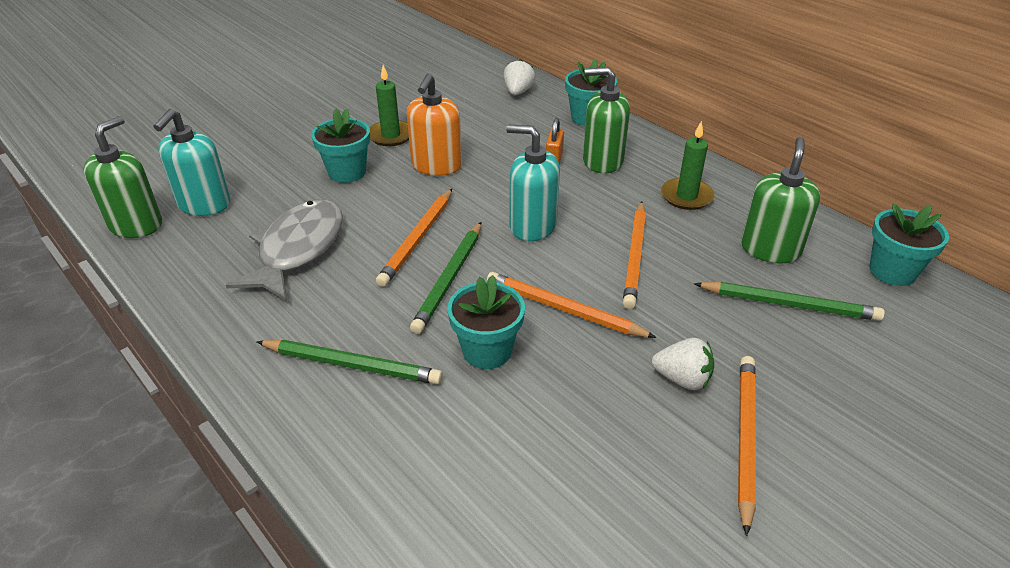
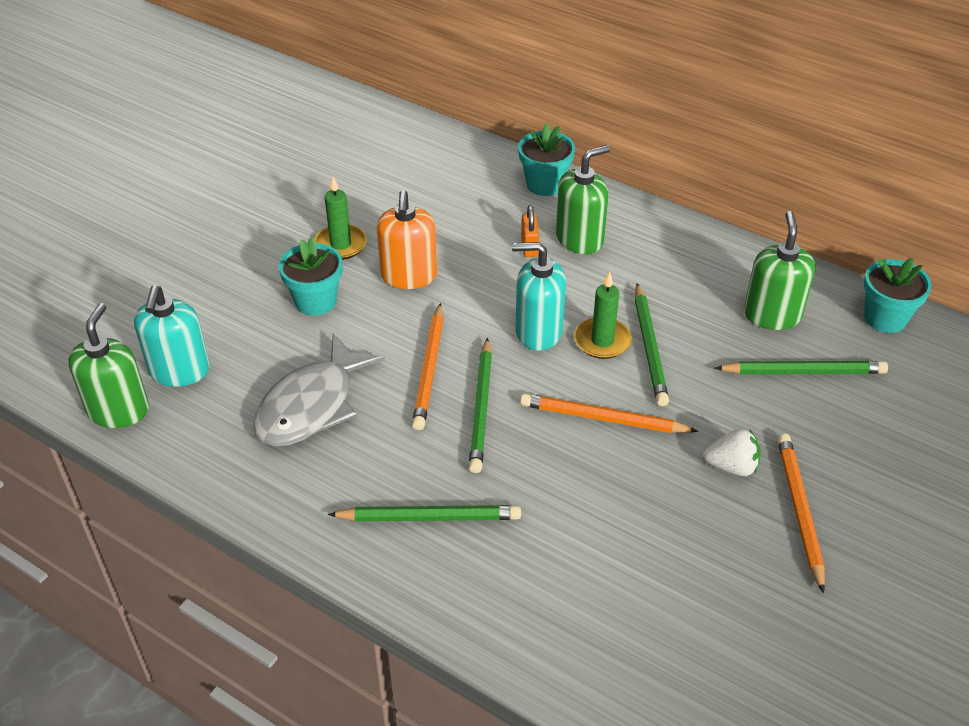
camera: 15 degrees left, 5 degrees up
(298, 250) = (311, 405): grey fish -> grey fish turned 150 degrees counterclockwise
(487, 351) = (549, 476): turquoise flower pot -> none
(518, 92) = (456, 161): white strawberry -> none
(602, 161) = (579, 239): green soap dispenser -> green soap dispenser turned 150 degrees clockwise
(635, 256) = (649, 347): orange pencil -> green pencil
(686, 196) = (677, 268): green candle -> green candle (602, 341)

